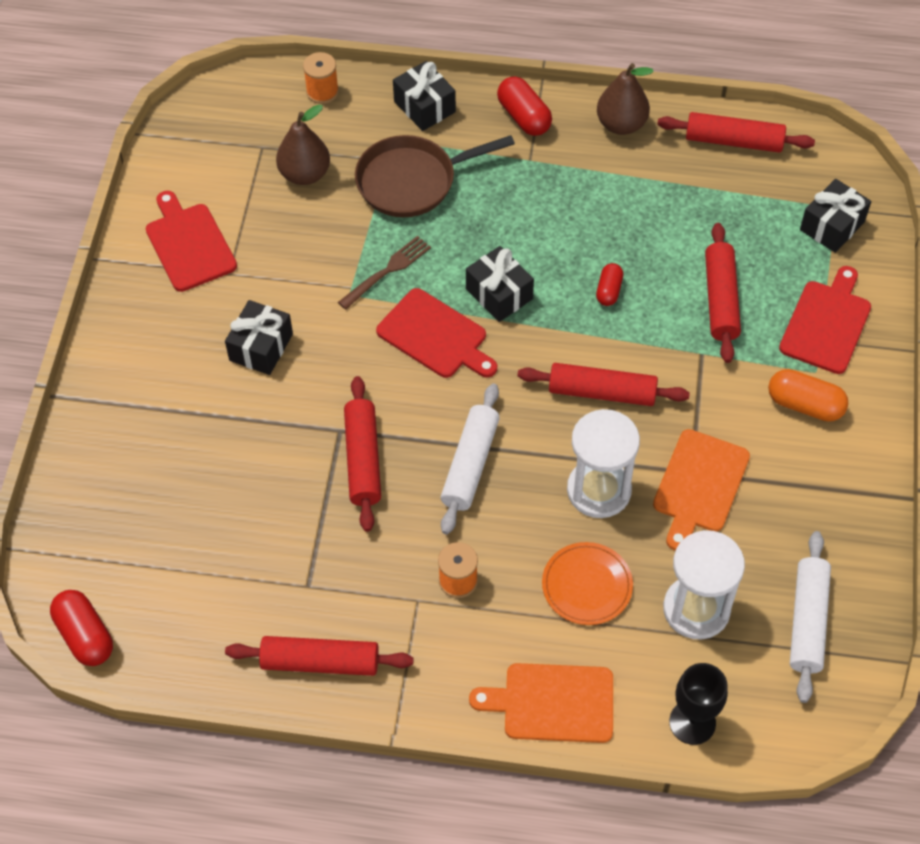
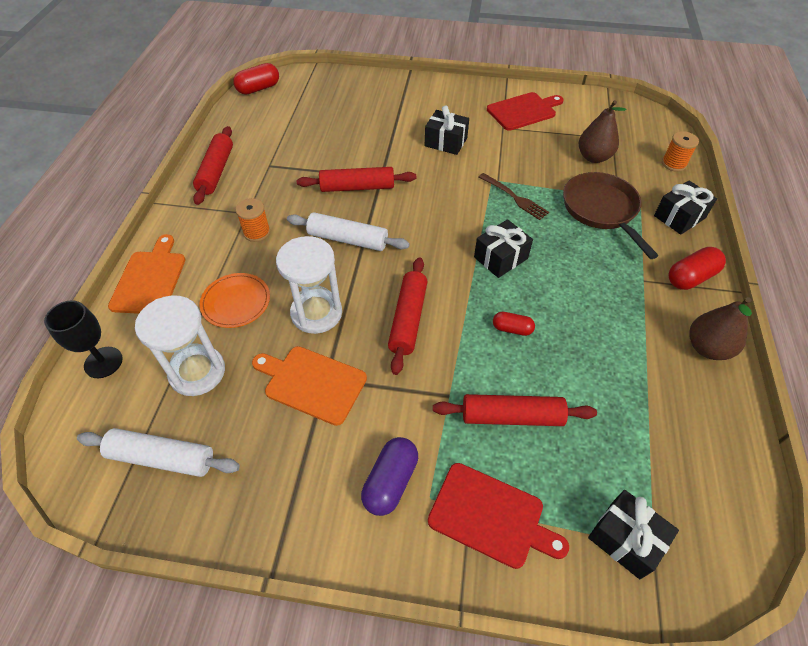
camera: 90 degrees right, 5 degrees down
(436, 336) = (459, 222): red cutting board -> none
(733, 141) = (719, 446): red rolling pin -> none
(805, 405) = (390, 482): orange capsule -> purple capsule

